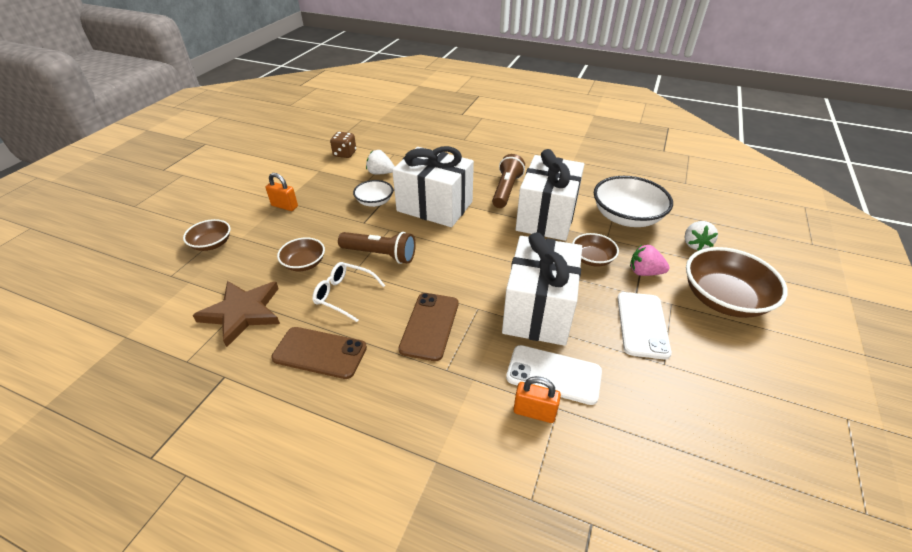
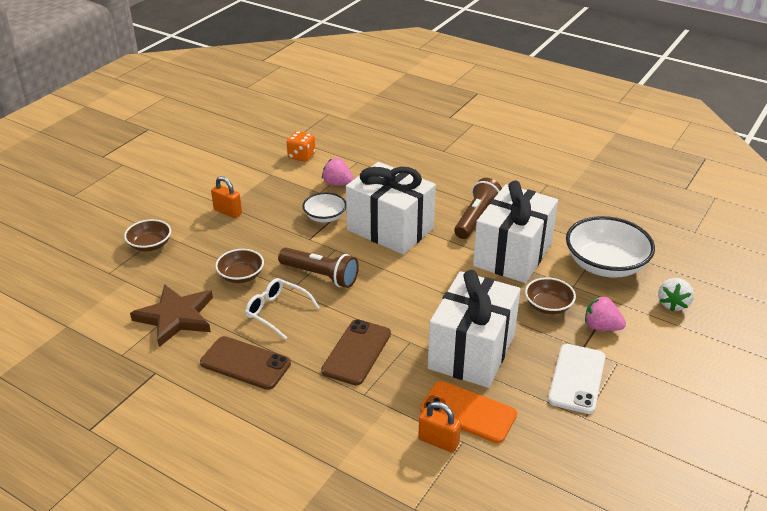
camera: 10 degrees right, 5 degrees down
(345, 154) = (301, 156): brown dice -> orange dice
(380, 173) = (337, 184): white strawberry -> pink strawberry
(553, 374) = (468, 412): white phone -> orange phone
(723, 299) = (677, 364): brown bowl -> none

